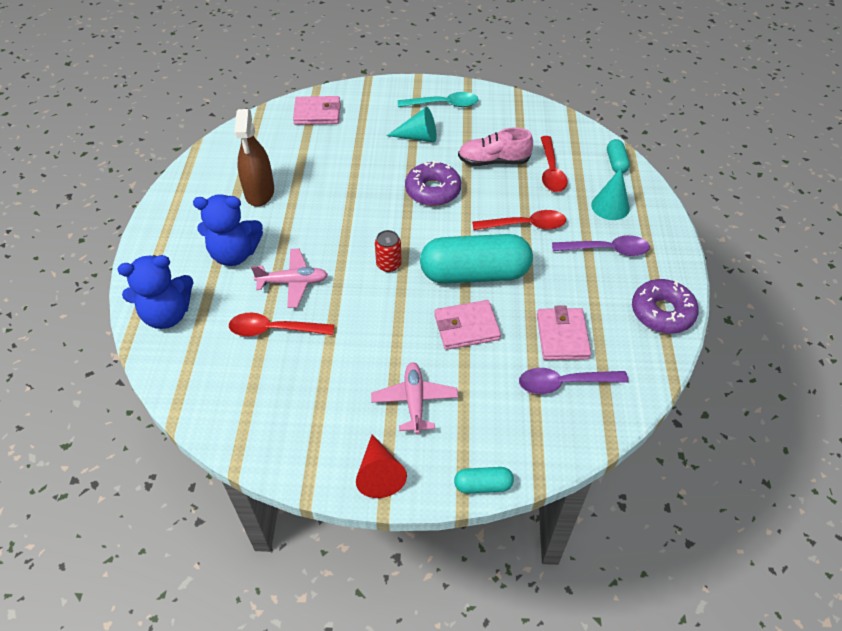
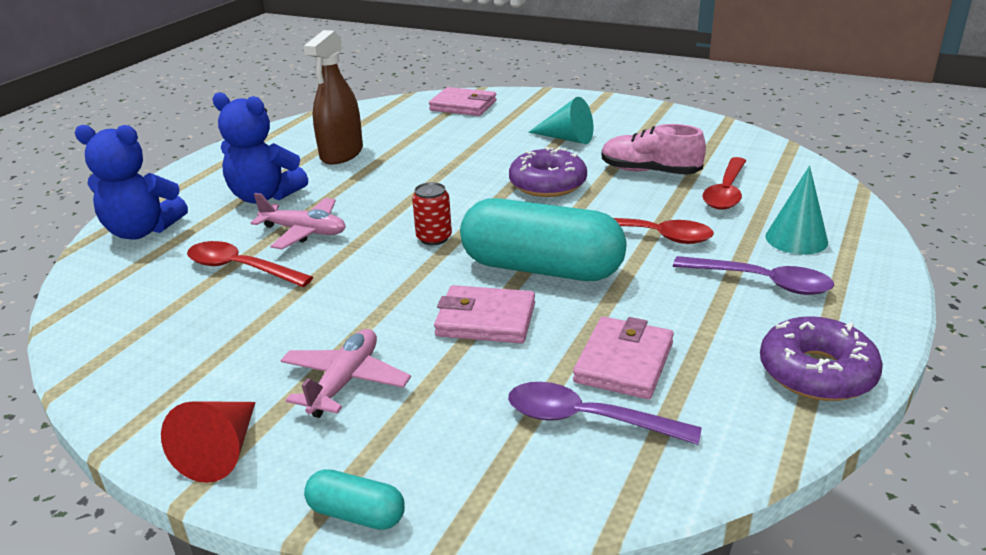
camera: 25 degrees right, 20 degrees down
(443, 104) = (620, 117): turquoise spoon -> none
(616, 163) = (832, 199): turquoise capsule -> none

